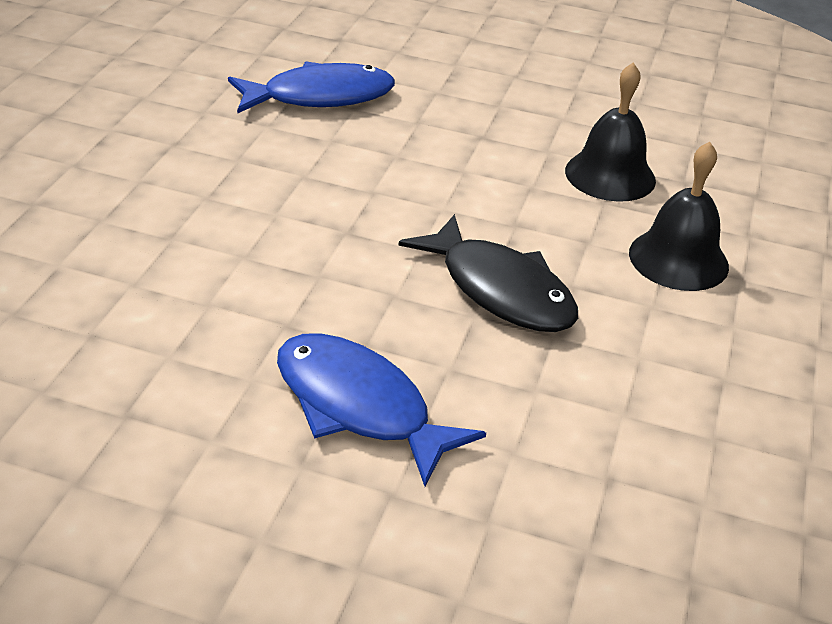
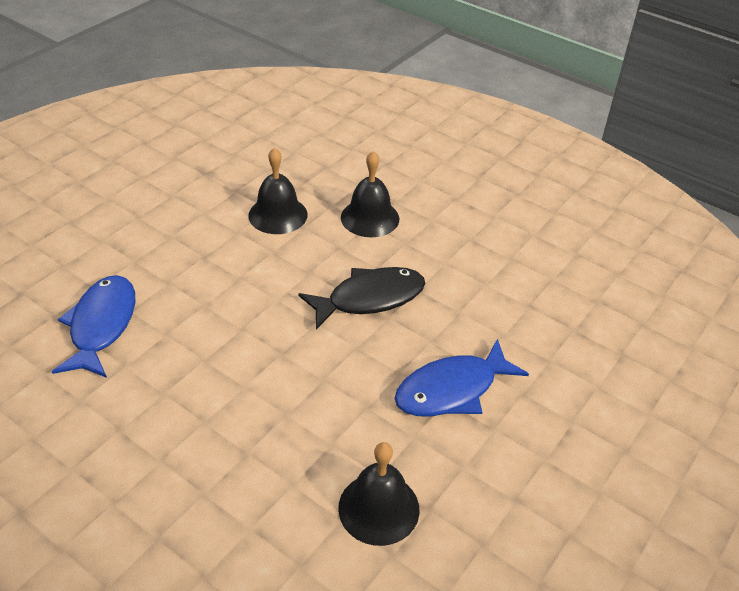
camera: 70 degrees left, 5 degrees up
(114, 365) = (378, 508): none -> black bell

